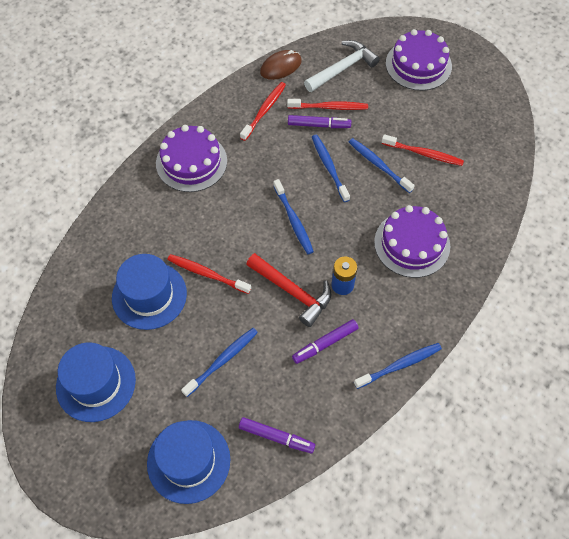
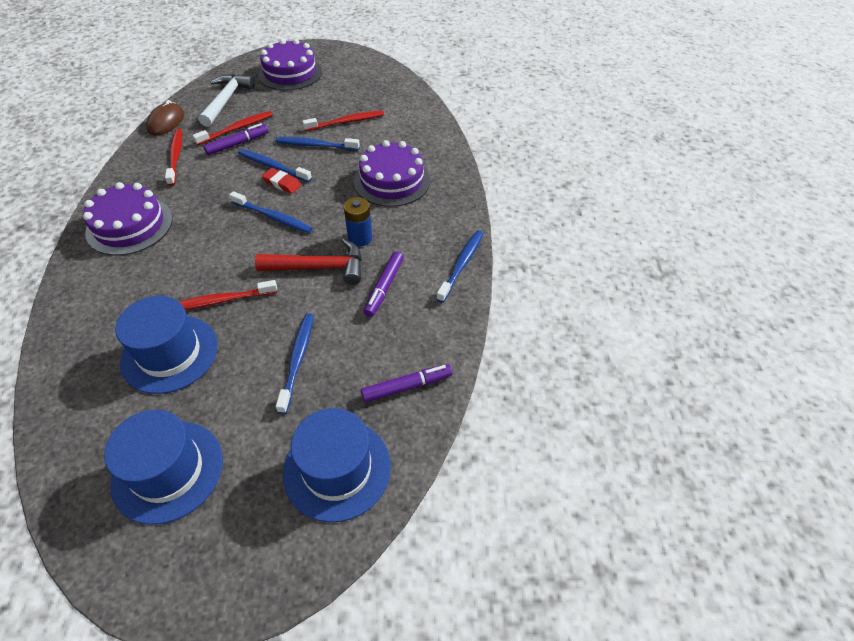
camera: 40 degrees left, 10 degrees down
(323, 190) = (282, 183): none -> red eraser

